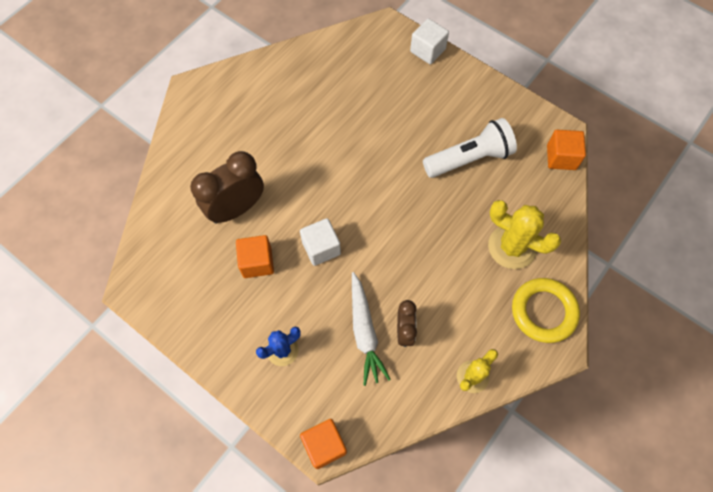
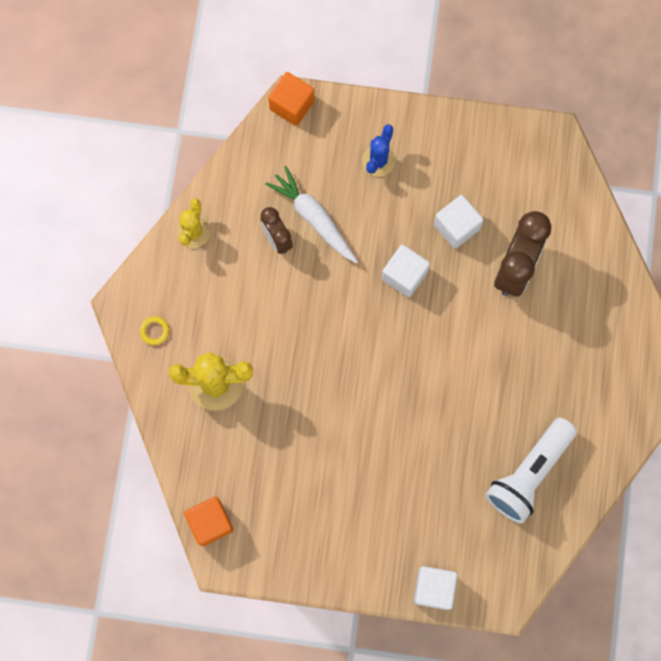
camera: 150 degrees right, 10 degrees up
(257, 262) = (456, 227): orange cube -> white cube
(469, 158) = (309, 464): white flashlight -> white flashlight (529, 474)
(543, 311) = (154, 331): yellow ring -> yellow ring, size x0.41

